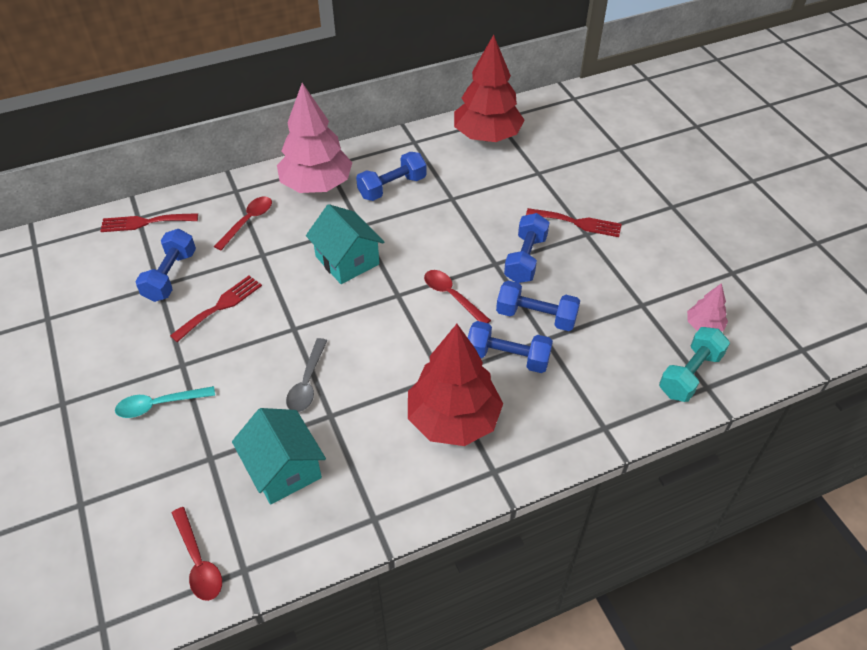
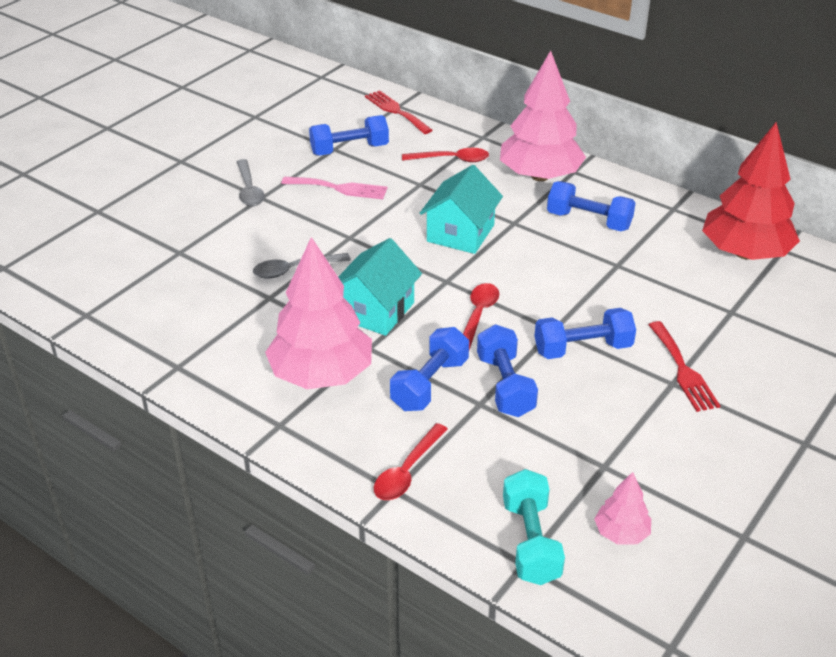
camera: 60 degrees right, 10 degrees down
(159, 405) = (212, 204): turquoise spoon -> none
(162, 368) = (249, 190): none -> grey spoon
(198, 561) = (80, 288): red spoon -> red spoon (407, 471)
(220, 306) = (339, 188): red fork -> pink fork
(283, 469) = (194, 294): turquoise house -> turquoise house (375, 310)
(453, 419) = (321, 375): red tree -> pink tree
(507, 357) = (430, 384): blue dumbbell -> blue dumbbell turned 45 degrees clockwise
(690, 374) = (530, 541): turquoise dumbbell -> turquoise dumbbell turned 75 degrees clockwise

